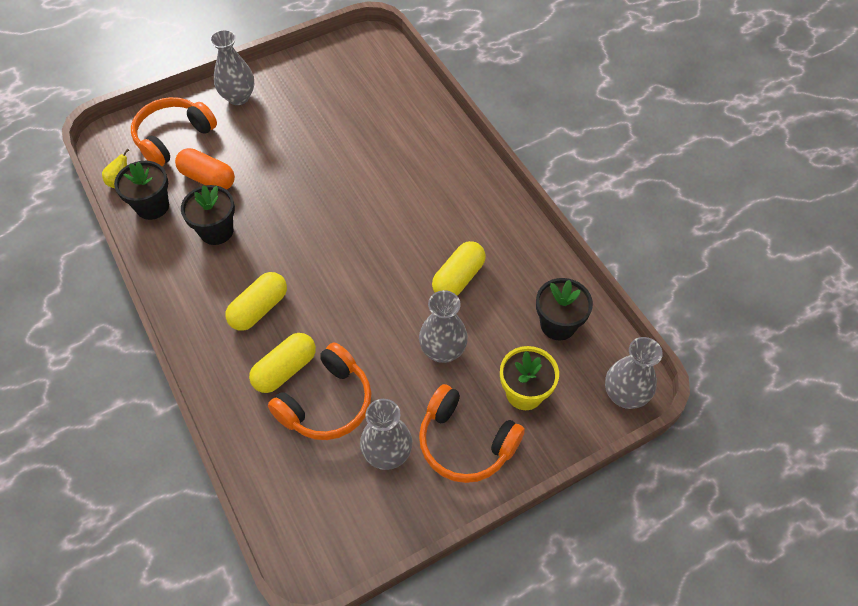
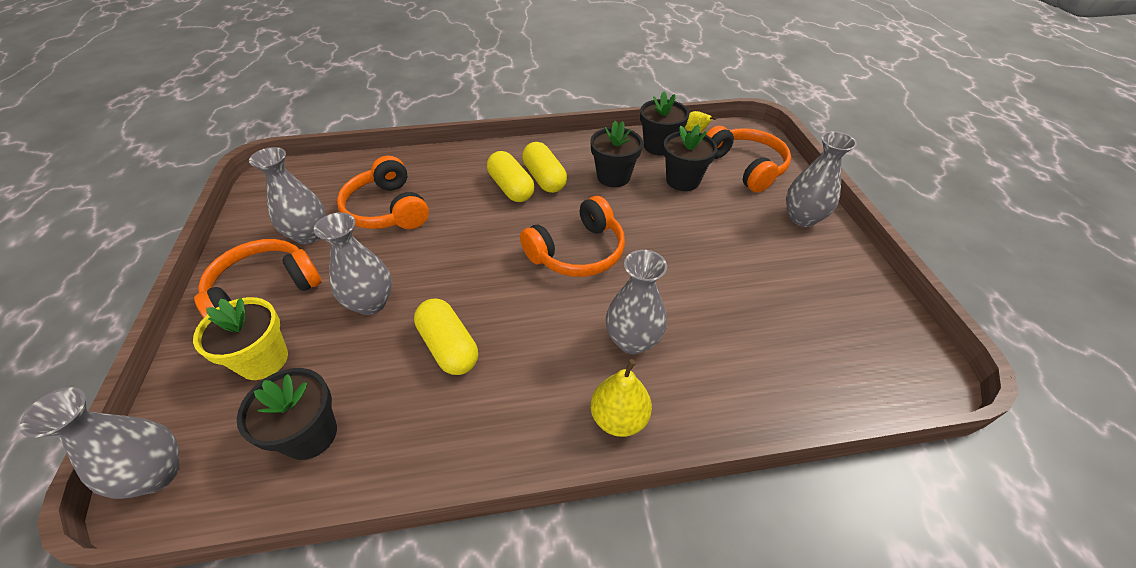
camera: 110 degrees right, 10 degrees down
(208, 178) = (682, 180): orange capsule -> black flower pot
(285, 369) = (439, 192): yellow capsule -> yellow capsule (544, 178)
(331, 230) = (577, 252): none -> orange headphones
(406, 176) = (632, 340): none -> grey vase
(467, 170) = (619, 418): none -> yellow pear

